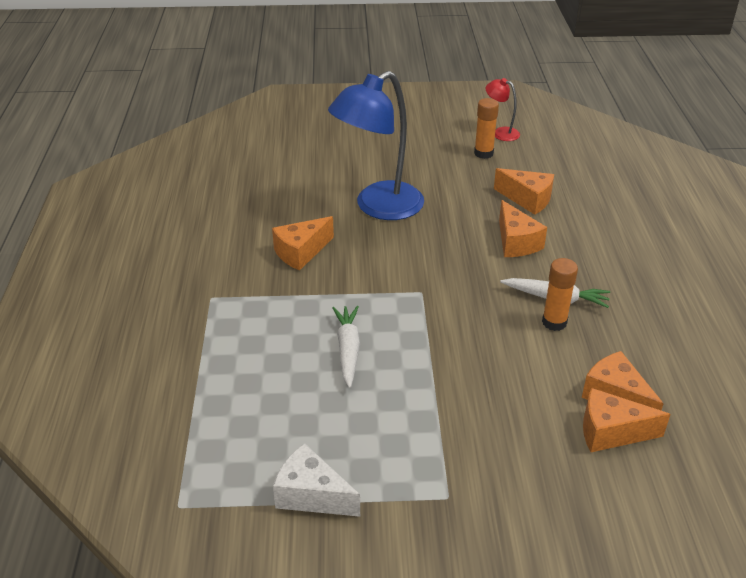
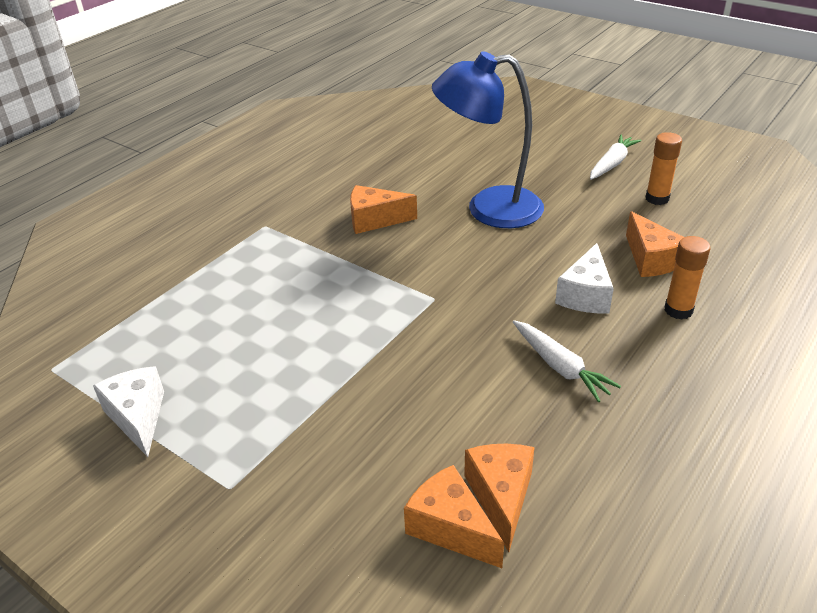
camera: 40 degrees right, 0 degrees up
(348, 350) = (311, 317): white carrot -> white carrot (612, 164)
(501, 132) = (702, 185): red lamp -> none
(516, 242) = (585, 295): orange cheese -> white cheese
(554, 322) = (528, 389): orange glue stick -> orange glue stick (678, 310)

